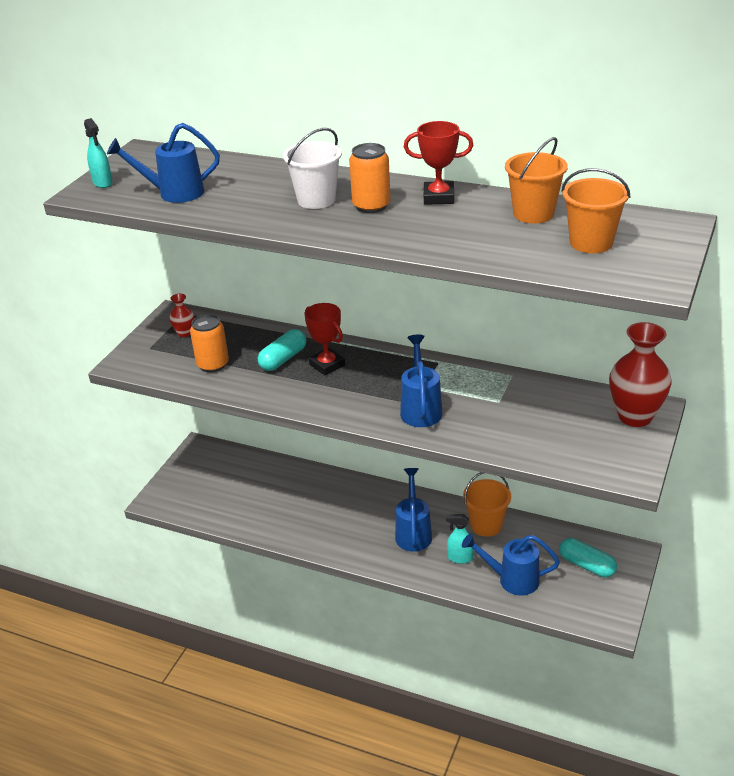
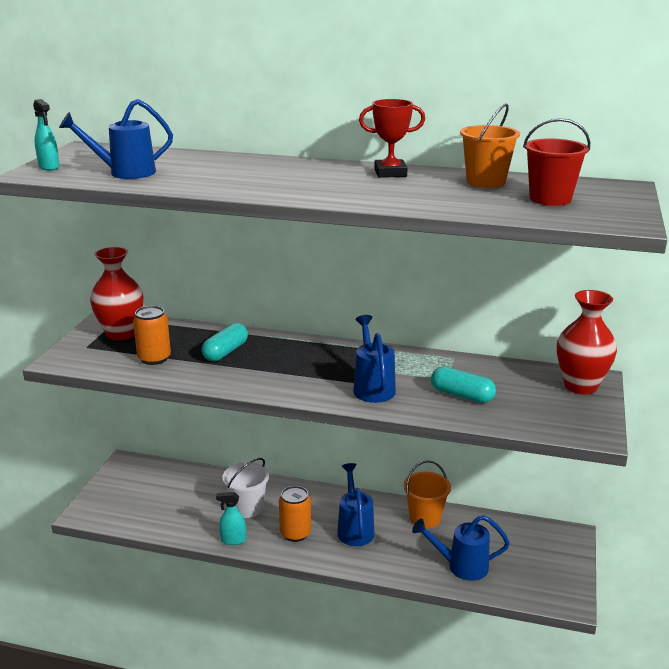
camera: 10 degrees left, 10 degrees down
(184, 333) = (121, 334): red vase -> red vase, size x2.07
(316, 200) = (271, 176): white bucket -> white bucket (247, 508)
(327, 365) = (271, 355): red trophy -> none
(371, 206) = (327, 179): orange can -> orange can (295, 533)
(460, 558) = (405, 549): turquoise spray bottle -> turquoise spray bottle (233, 540)
(586, 565) = (530, 549): turquoise capsule -> turquoise capsule (462, 395)
(591, 243) = (550, 199): orange bucket -> red bucket

